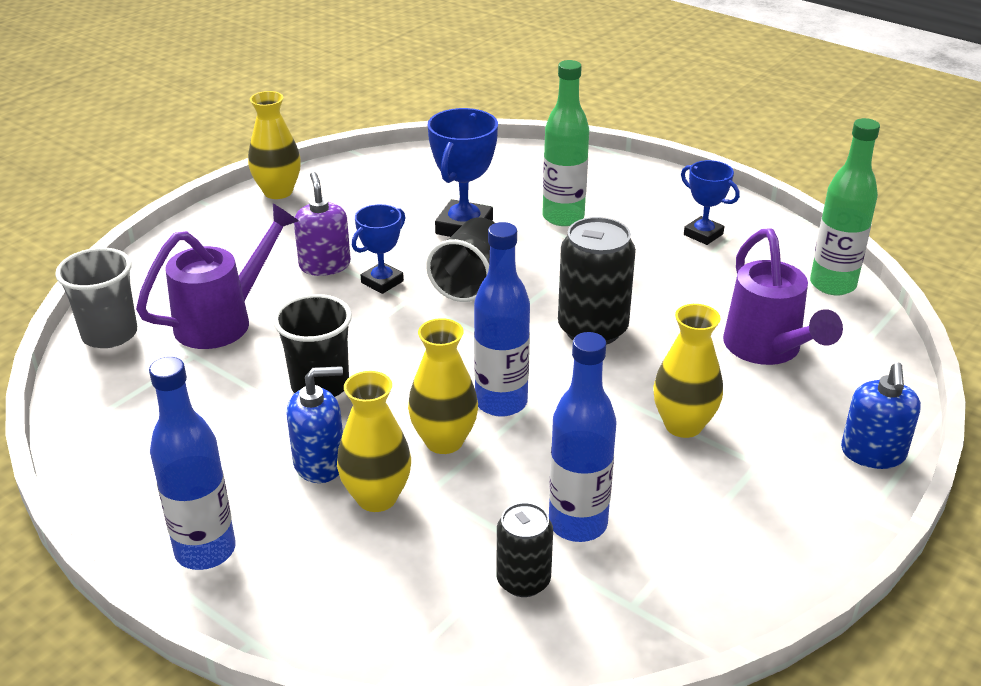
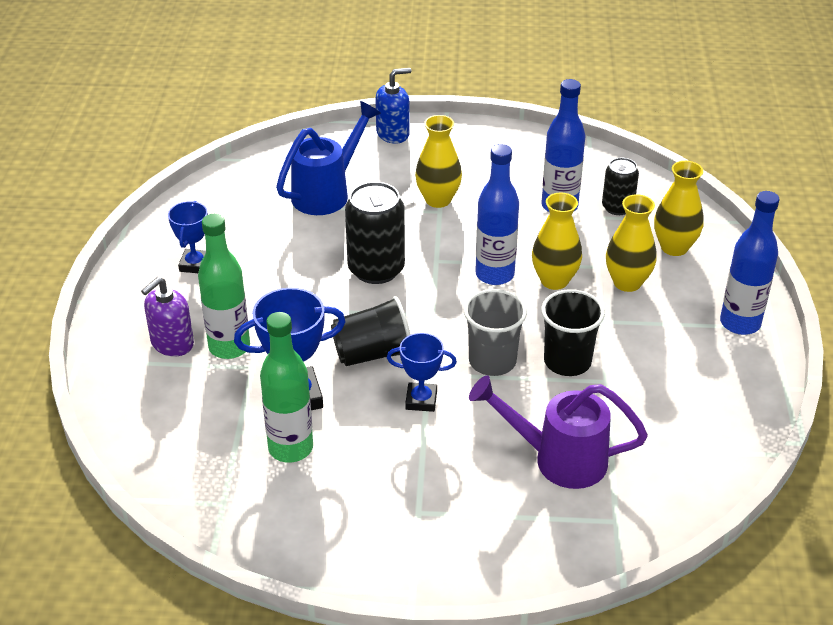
camera: 125 degrees left, 5 degrees up
(109, 334) = (644, 515): grey cup -> grey cup (492, 361)
(278, 192) = (343, 562): yellow vase -> yellow vase (674, 247)
(320, 463) = (630, 319): blue soap dispenser -> none
(325, 265) = (431, 448): purple soap dispenser -> purple soap dispenser (172, 343)
(768, 350) = (327, 192): purple watering can -> blue watering can
(832, 284) = (219, 189): green bottle -> green bottle (290, 448)

